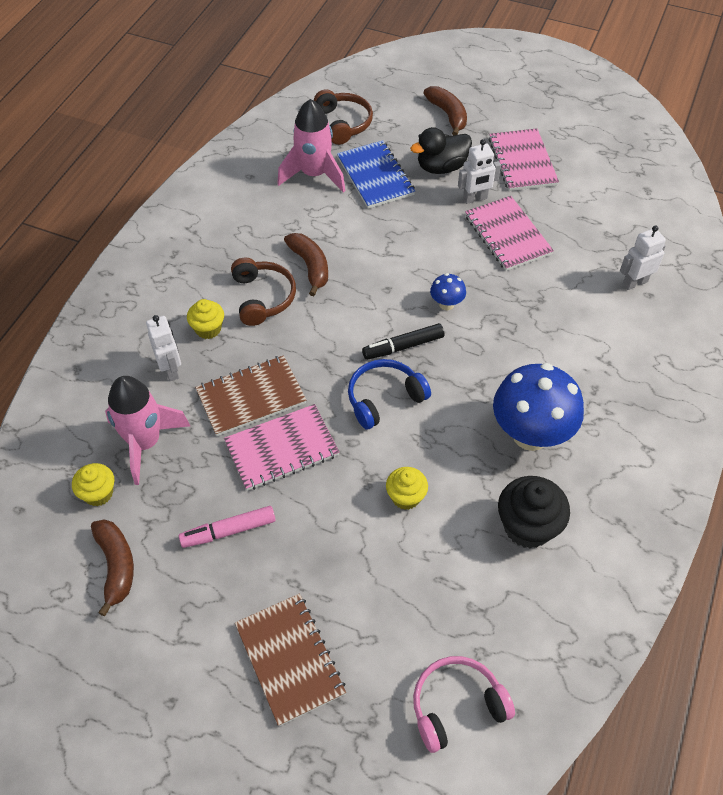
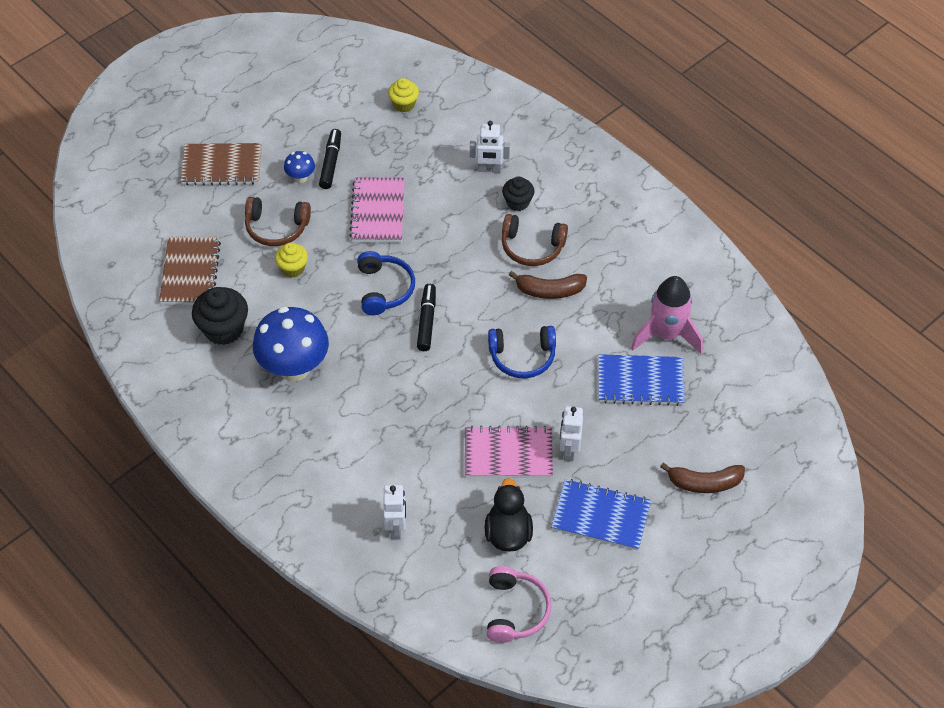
camera: 115 degrees right, 0 degrees up
(116, 566) = (342, 101): brown banana -> none
(145, 443) = (431, 138): pink rocket -> none
(208, 329) = (518, 202): yellow cupcake -> black cupcake
(228, 531) = (331, 163): pink marker -> black marker
(251, 397) = (435, 208): brown notebook -> brown notebook (190, 272)
(343, 123) = (732, 385): brown headphones -> brown headphones (276, 228)
(399, 260) = (522, 357): none -> blue headphones
(441, 167) = (627, 442): black duck -> black duck (508, 533)
(446, 304) = (453, 370): blue mushroom -> blue mushroom (300, 178)
(456, 706) = (136, 236): pink headphones -> pink headphones (515, 610)
(522, 162) = (600, 516): pink notebook -> blue notebook

